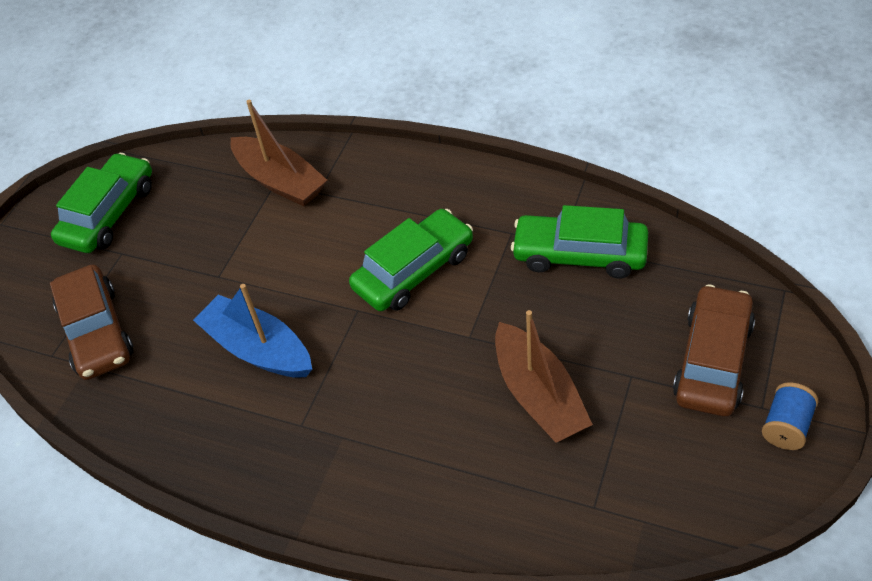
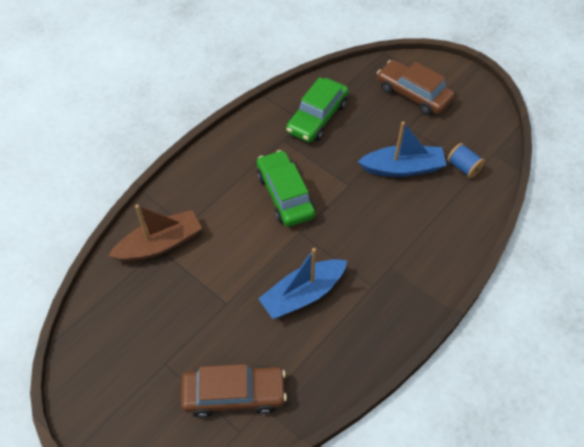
camera: 75 degrees left, 5 degrees up
(109, 213) = (117, 365): green car -> none
(538, 395) = (403, 168): brown boat -> blue boat
(786, 426) = (461, 85): blue spool -> blue spool (463, 167)

